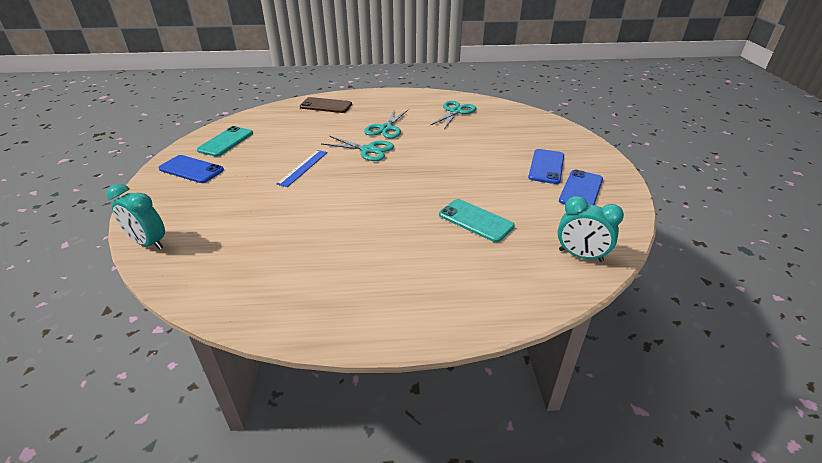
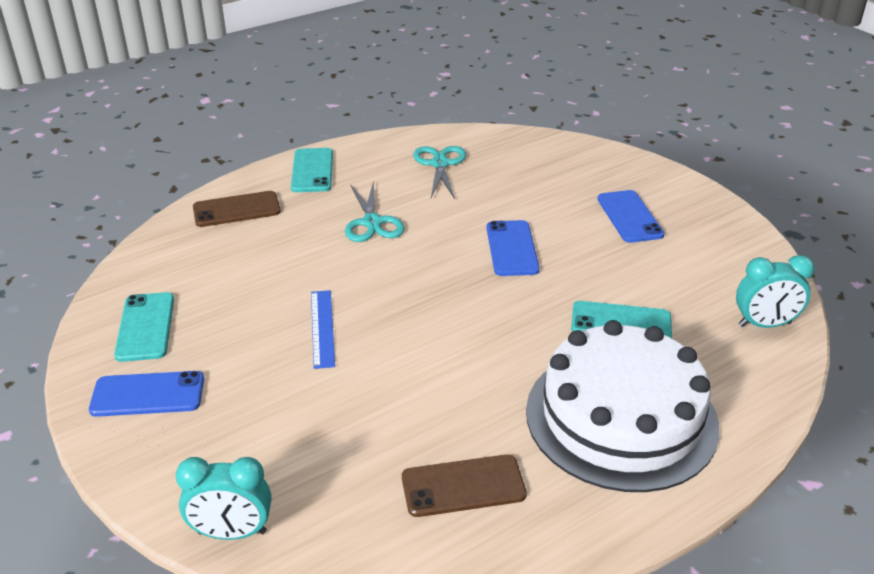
camera: 30 degrees left, 0 degrees up
(281, 270) = (463, 486): none -> brown phone
(368, 150) = (384, 267): turquoise scissors -> none
(383, 98) = (312, 170): none -> turquoise phone
(416, 272) = (621, 417): none -> white cake
(581, 190) = (694, 237): blue phone -> blue phone (512, 248)

